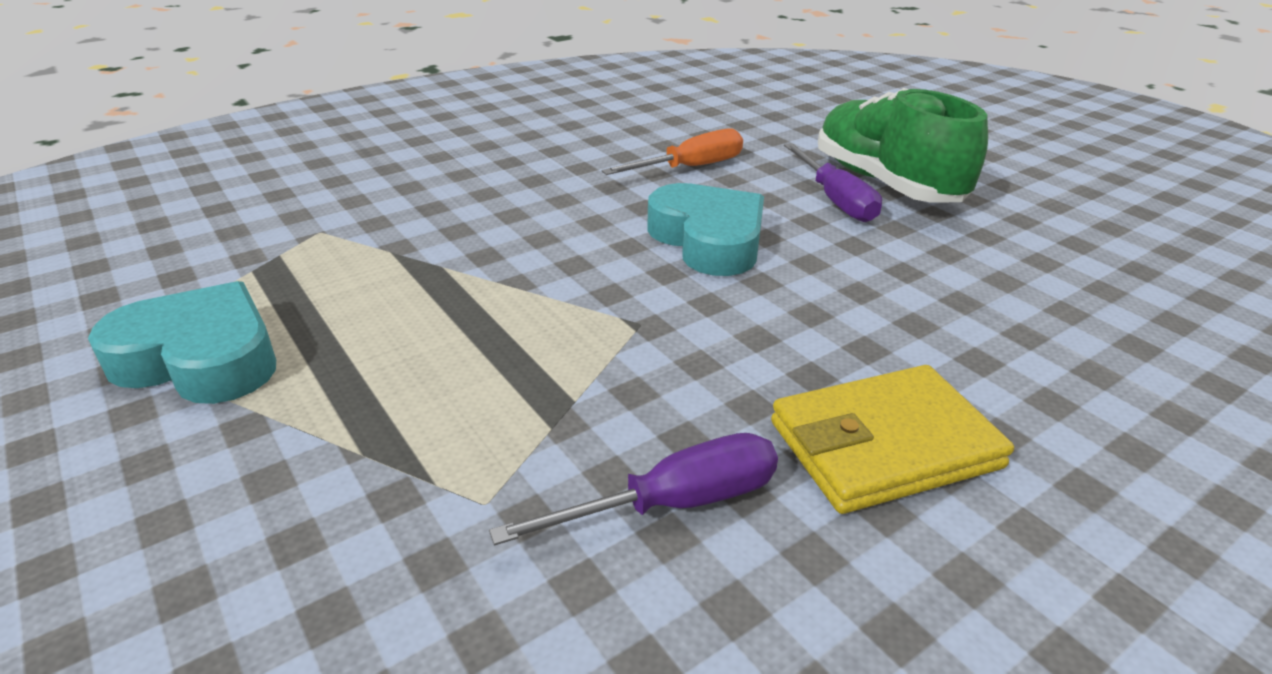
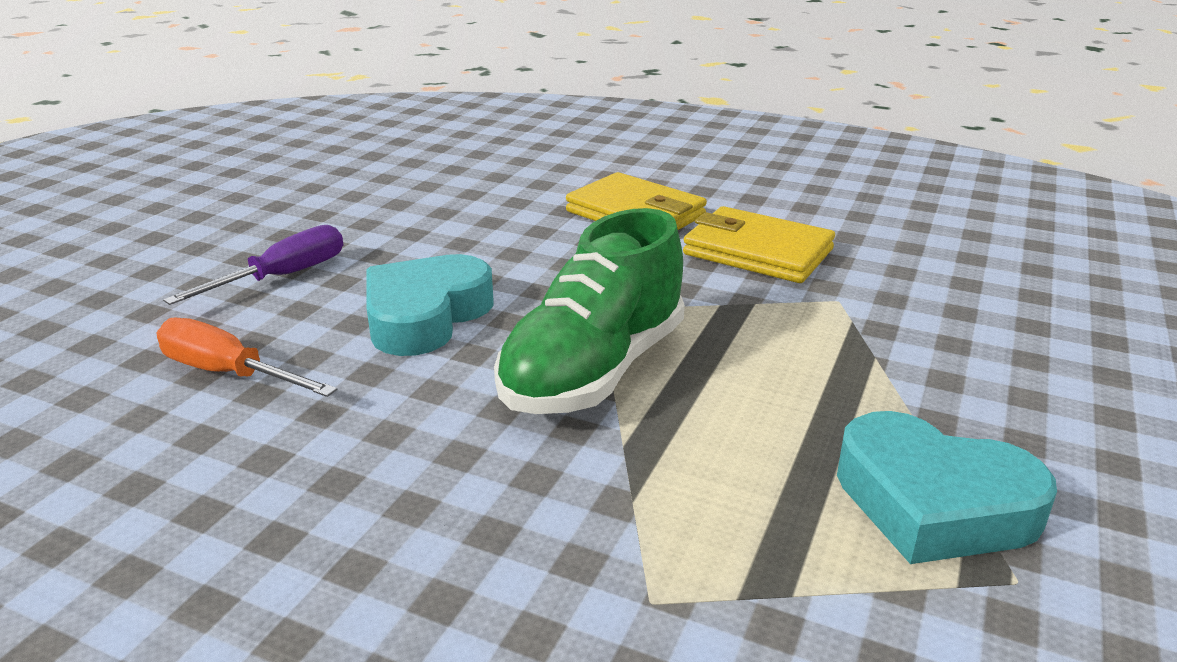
camera: 120 degrees left, 5 degrees down
(200, 358) = (933, 503): turquoise heart -> turquoise heart turned 45 degrees counterclockwise
(673, 504) = (757, 252): purple screwdriver -> yellow wallet
(886, 183) = (223, 261): green shoe -> green shoe (594, 371)

